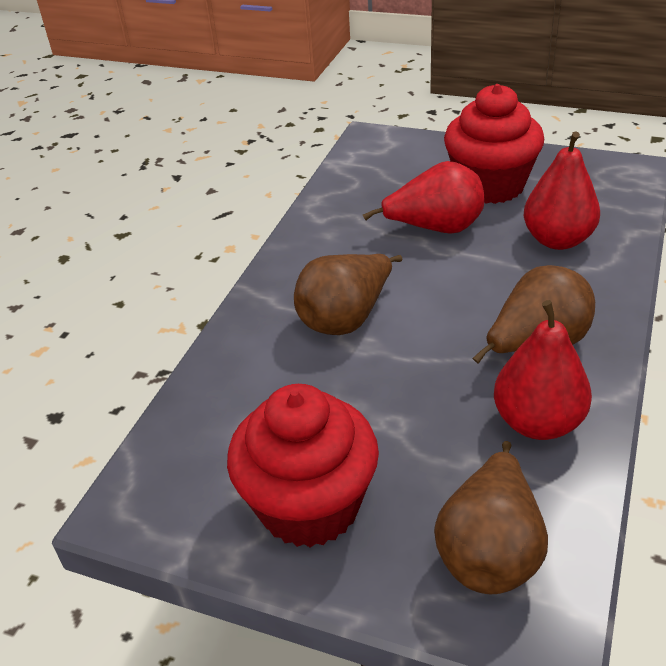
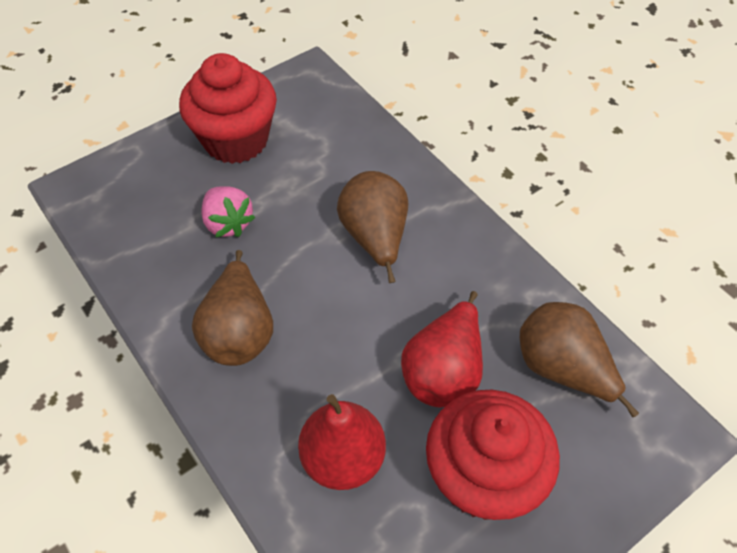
camera: 120 degrees right, 15 degrees up
(435, 429) = (228, 223): none -> pink strawberry
(490, 551) = (131, 194): brown pear -> brown pear (562, 369)
(538, 422) = (179, 278): red pear -> none

